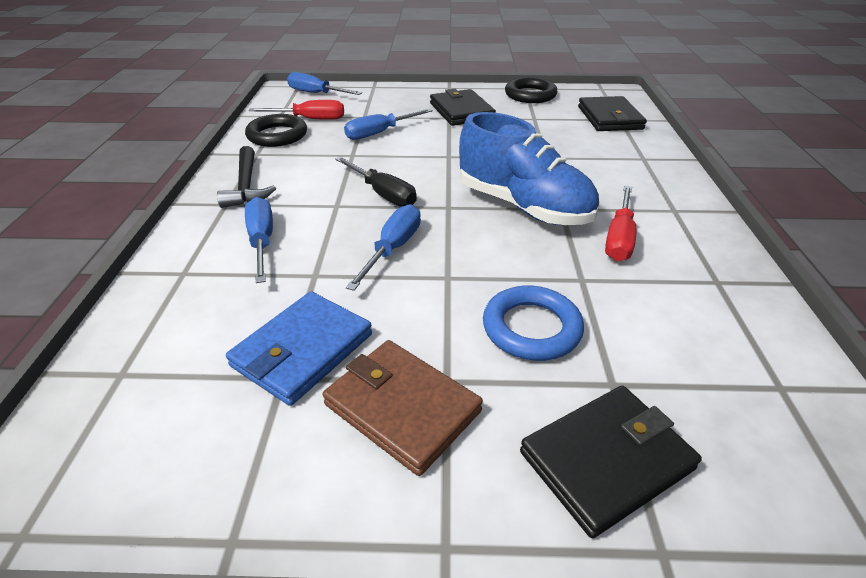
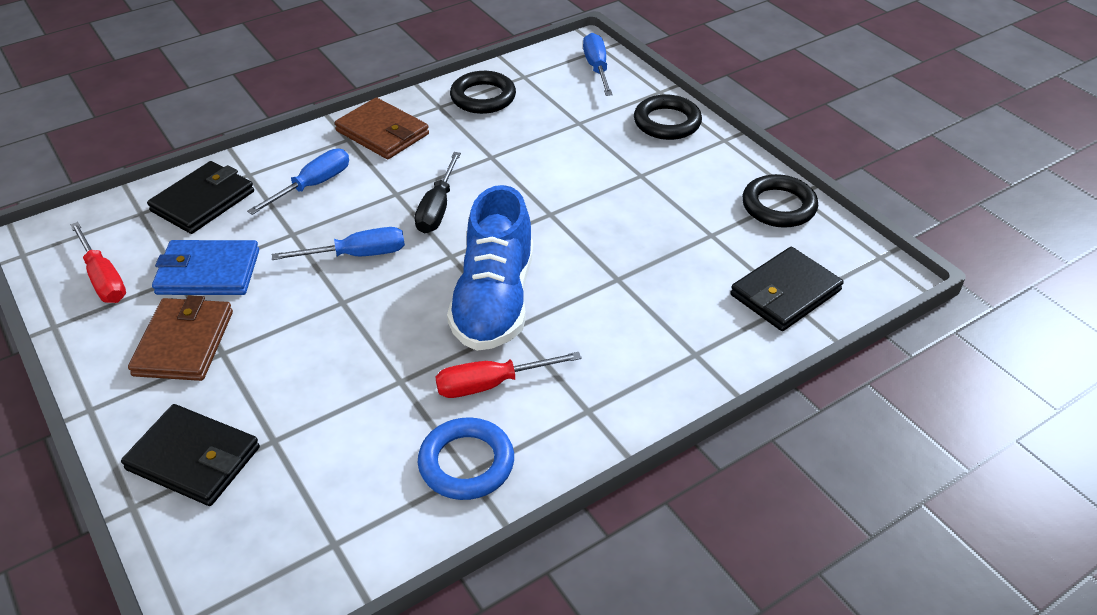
camera: 55 degrees right, 5 degrees up
(247, 186) = (382, 133): black hammer -> brown wallet
(310, 119) = (535, 96): red screwdriver -> red screwdriver (103, 279)
(380, 133) = (552, 150): blue screwdriver -> none
(408, 94) = (667, 122): none -> black ring
(461, 111) = (667, 176): black wallet -> black wallet (203, 201)
(531, 328) = (309, 373): blue ring -> blue ring (466, 463)

